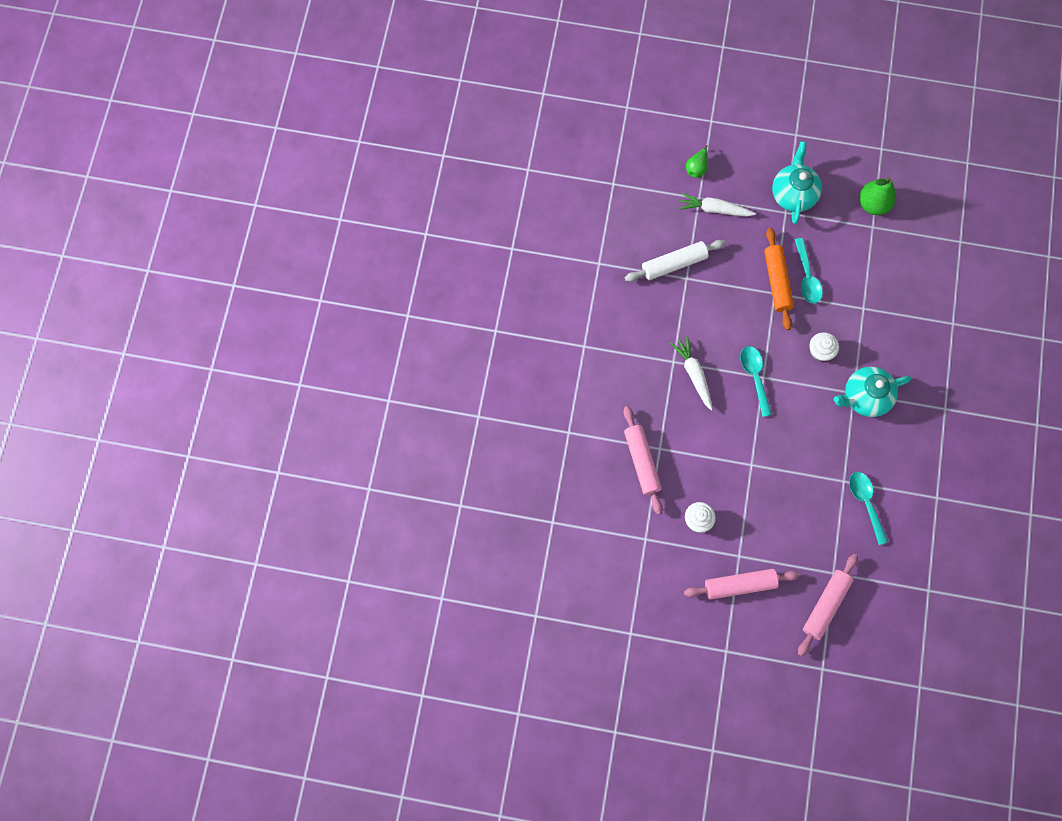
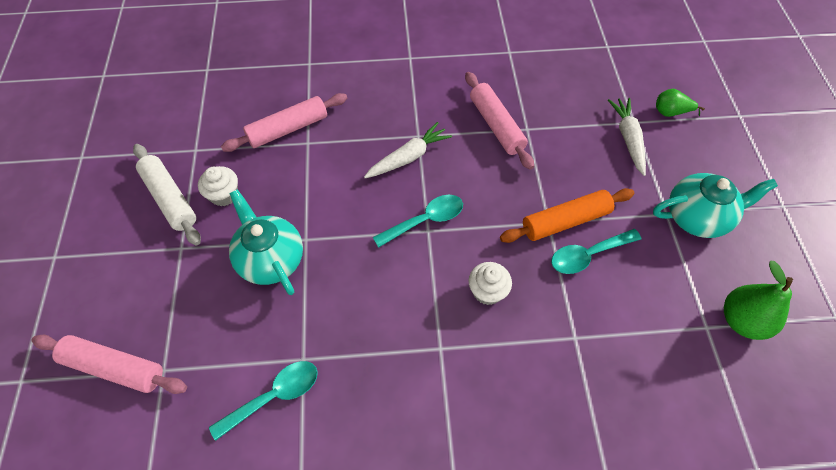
camera: 75 degrees right, 15 degrees down
(674, 264) = (539, 114): white rolling pin -> white rolling pin (170, 199)
(739, 584) = (142, 255): pink rolling pin -> pink rolling pin (496, 125)
(864, 397) = (438, 364): turquoise teapot -> turquoise teapot (271, 259)

